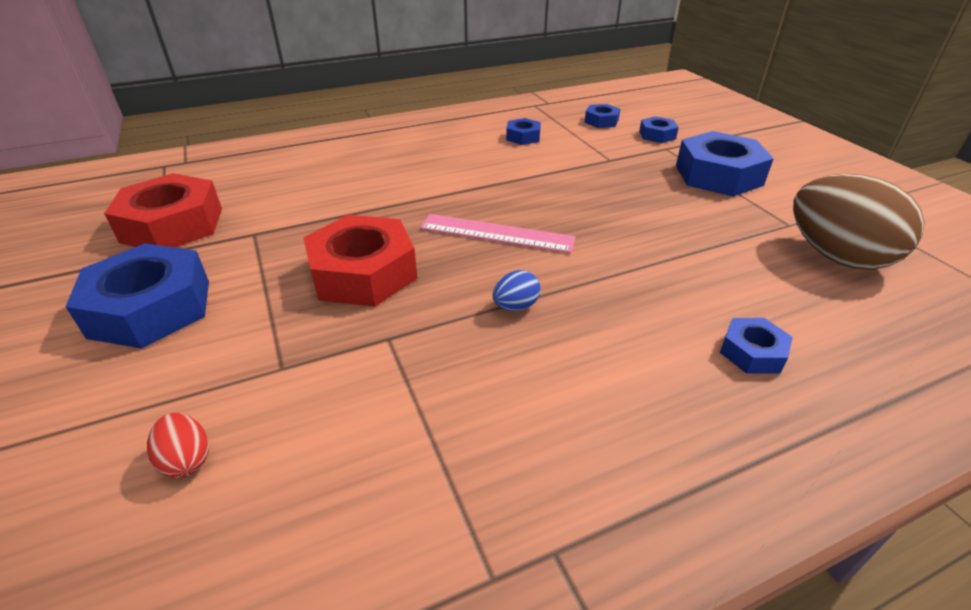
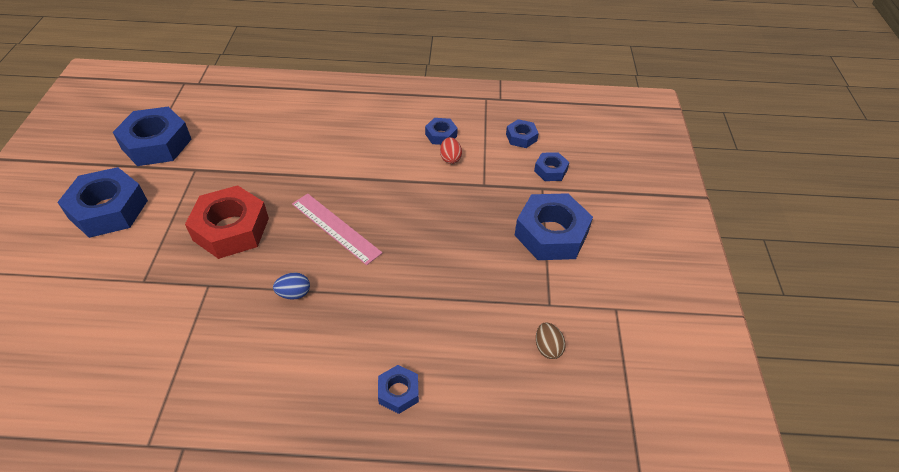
camera: 25 degrees right, 10 degrees up
(173, 225) = (157, 144): red nut -> blue nut
(187, 460) = (69, 318): red egg -> red egg (450, 158)
(836, 256) = (547, 348): brown egg -> brown egg, size x0.42

